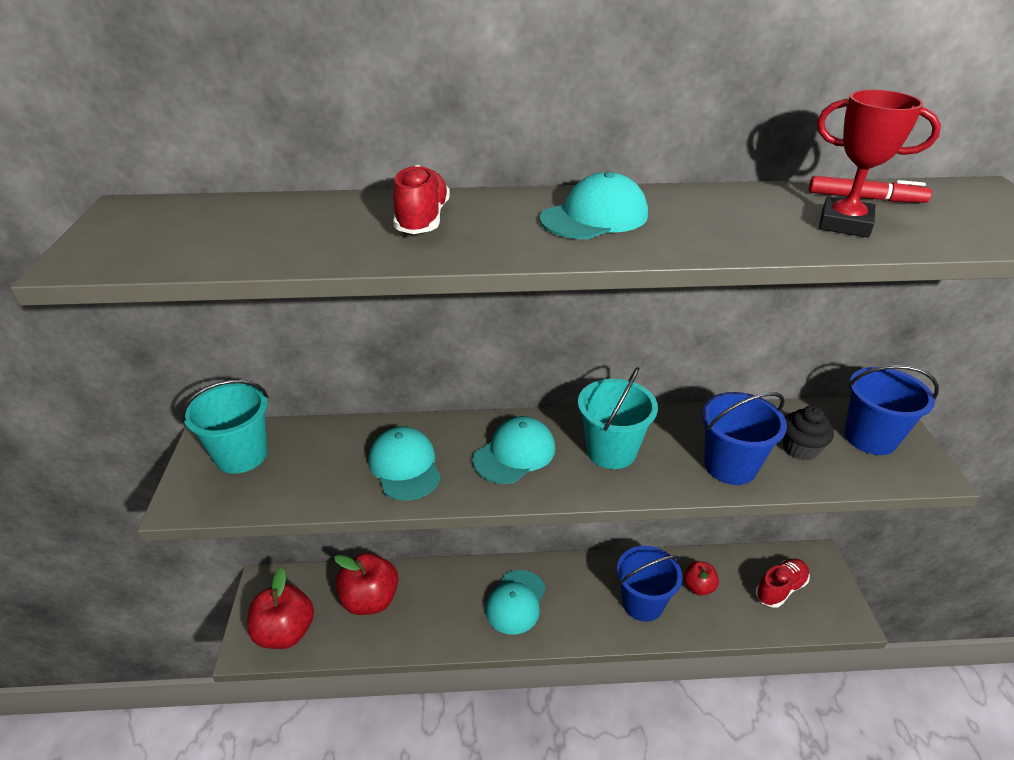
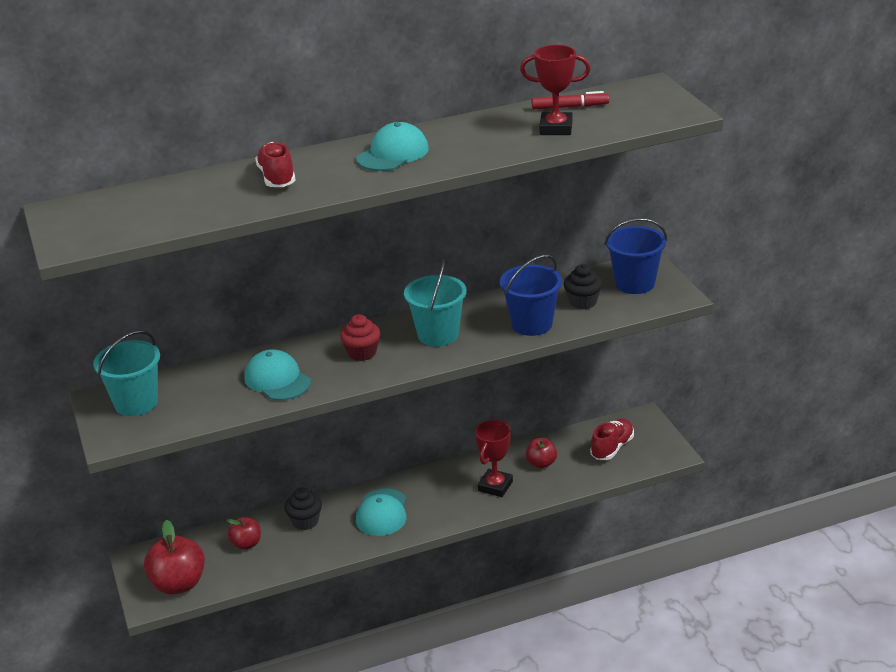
camera: 15 degrees left, 5 degrees down
(370, 600) = (246, 544): red apple -> red apple, size x0.57
(437, 588) = (305, 521): none -> black cupcake
(514, 453) = (362, 353): turquoise cap -> red cupcake
(642, 603) = (495, 486): blue bucket -> red trophy

